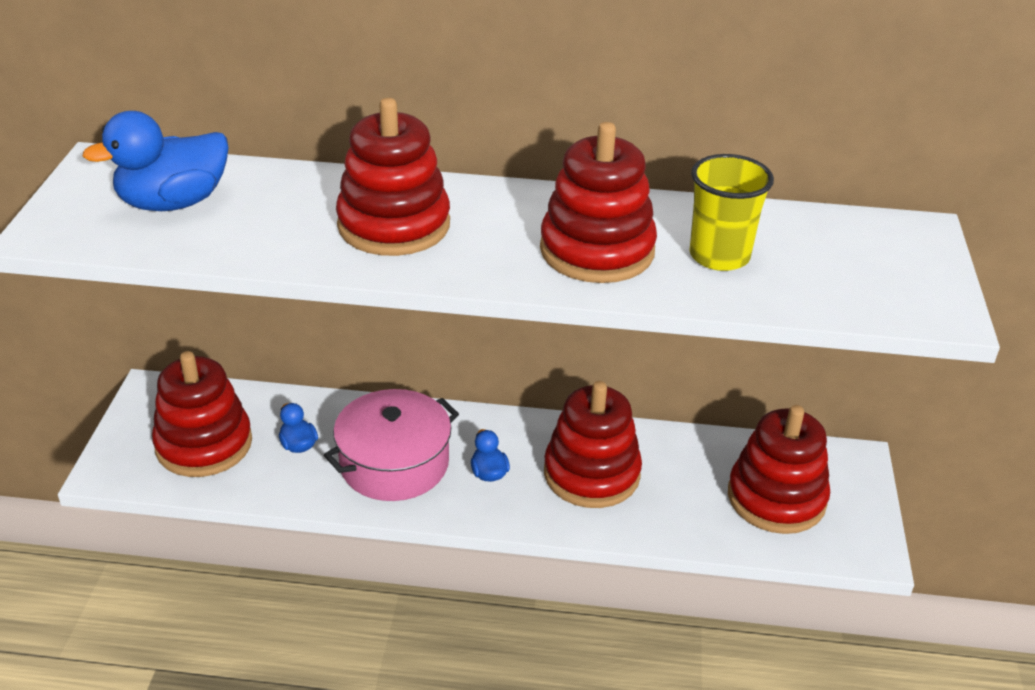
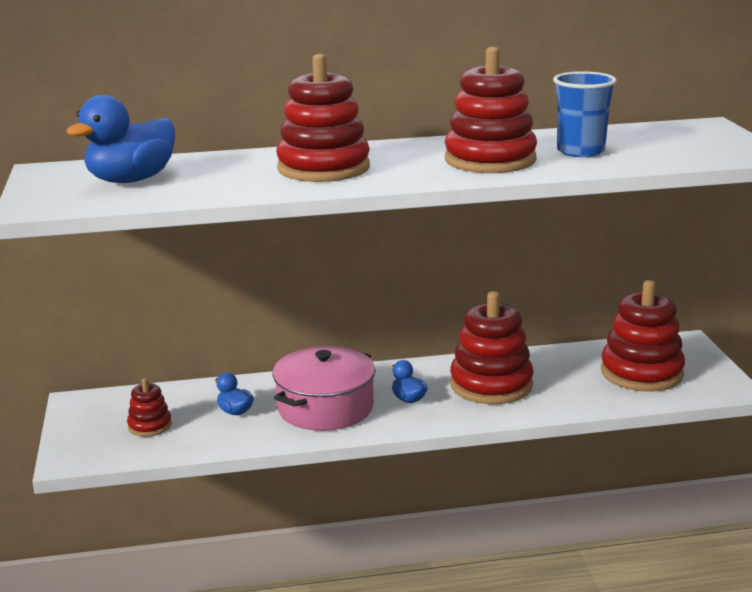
camera: 15 degrees left, 15 degrees down
(204, 444) = (149, 426): red stacking toy -> red stacking toy, size x0.50
(719, 256) = (580, 151): yellow cup -> blue cup

